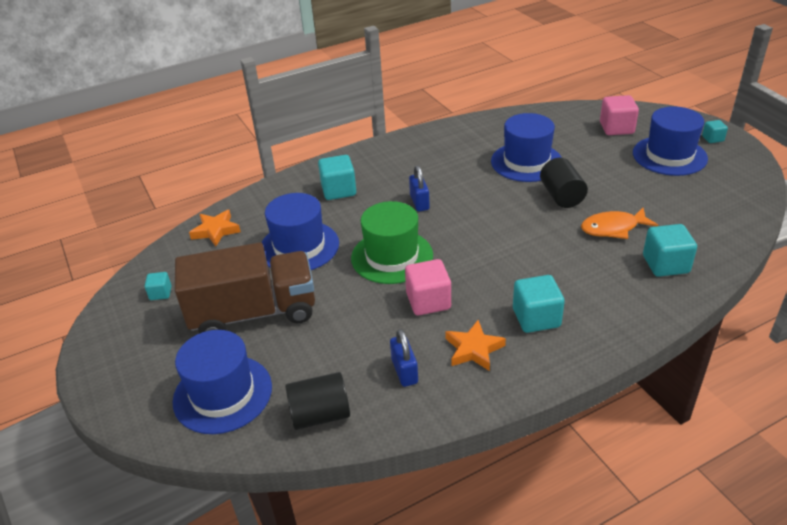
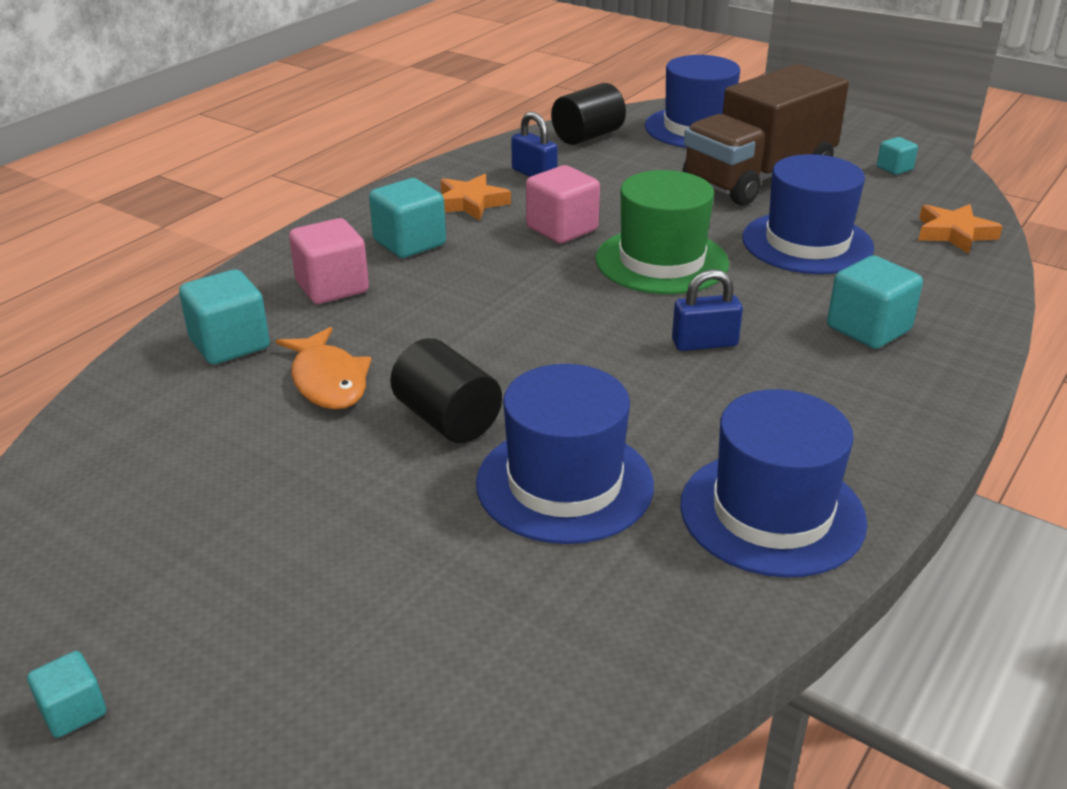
camera: 150 degrees right, 5 degrees down
(419, 202) = (704, 343): blue padlock -> blue padlock turned 60 degrees counterclockwise
(613, 228) = (328, 381): orange fish -> orange fish turned 105 degrees clockwise
(616, 128) = (374, 674): pink cube -> pink cube (332, 287)
(669, 156) = (212, 600): blue hat -> blue hat (772, 513)

